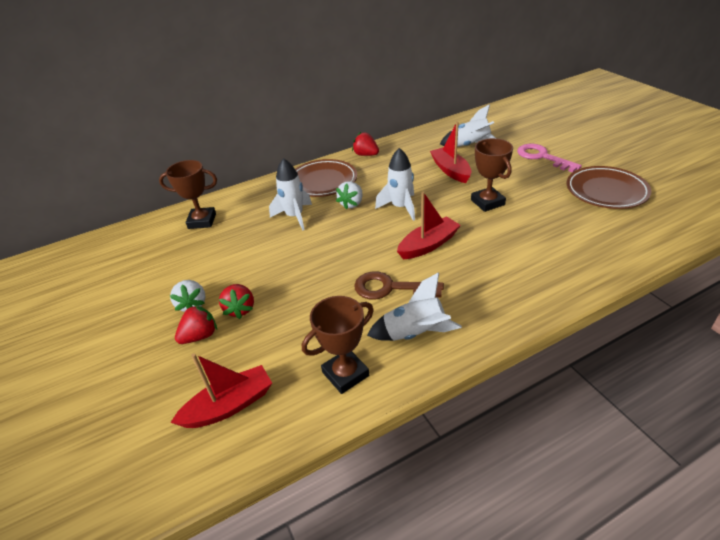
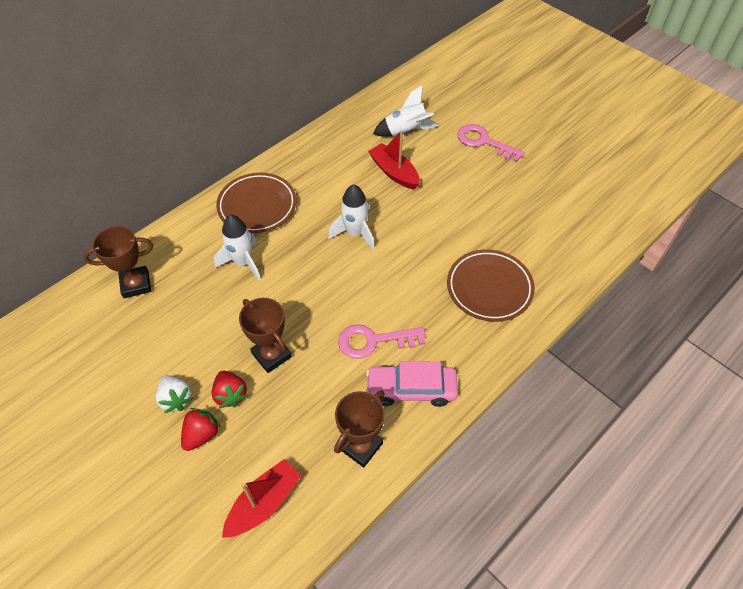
camera: 20 degrees left, 15 degrees up
(351, 204) = (301, 235): white strawberry -> none
(366, 155) = (294, 158): red strawberry -> none
(390, 288) = (373, 341): brown key -> pink key
(415, 333) = (411, 389): white rocket -> pink car
(428, 245) = (396, 280): red boat -> none
(487, 202) = (442, 214): brown trophy -> brown trophy (271, 355)
(606, 191) = (551, 184): brown plate -> brown plate (489, 288)

